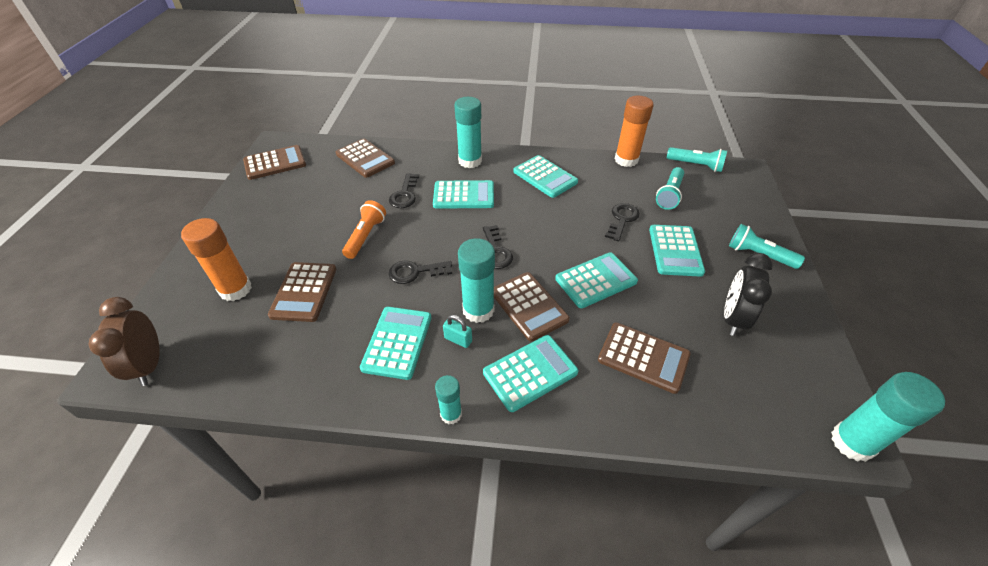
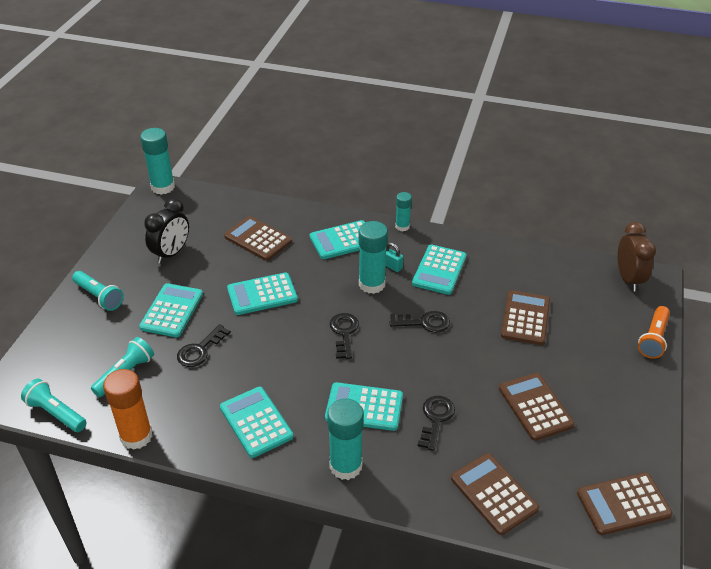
camera: 170 degrees left, 5 degrees down
(235, 289) = (590, 328): orange glue stick -> none
(365, 236) = (476, 367): orange flashlight -> orange flashlight (653, 339)
(529, 306) = (329, 282): brown calculator -> brown calculator (535, 407)

